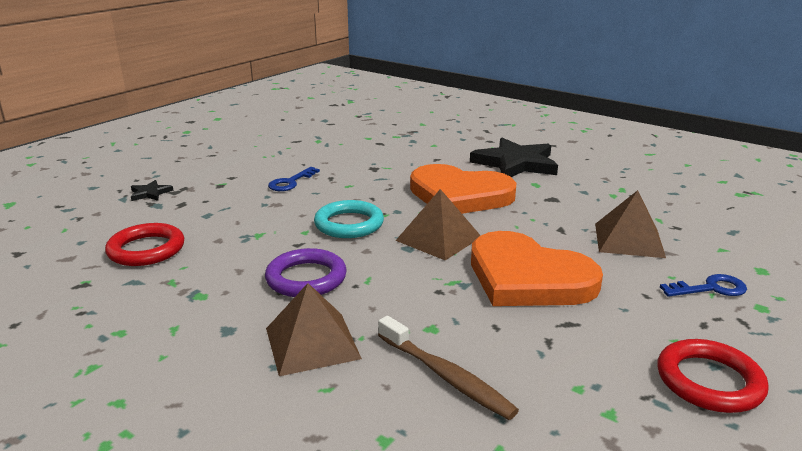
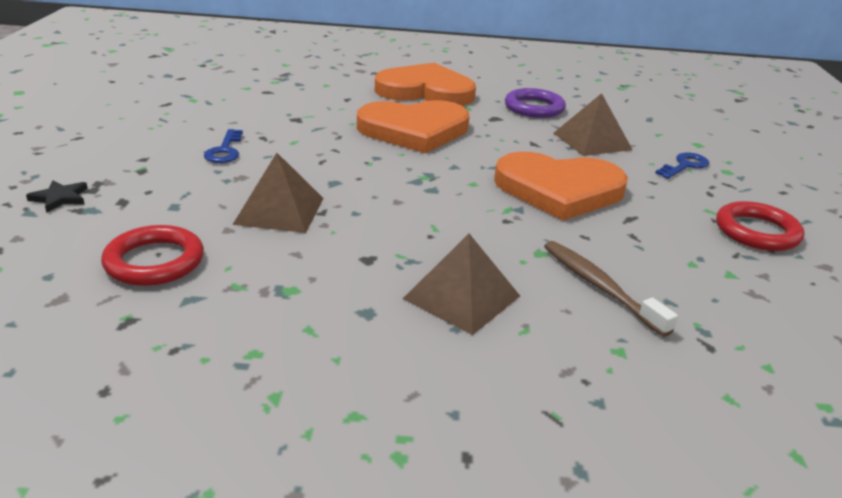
camera: 35 degrees left, 5 degrees up
(306, 278) = (376, 242): purple ring -> purple ring (534, 108)
(349, 224) = (347, 180): turquoise ring -> none
(438, 238) = (447, 174): brown pyramid -> brown pyramid (279, 211)
(446, 376) = (599, 287): brown toothbrush -> brown toothbrush turned 135 degrees counterclockwise
(515, 163) = (425, 91): black star -> orange heart

